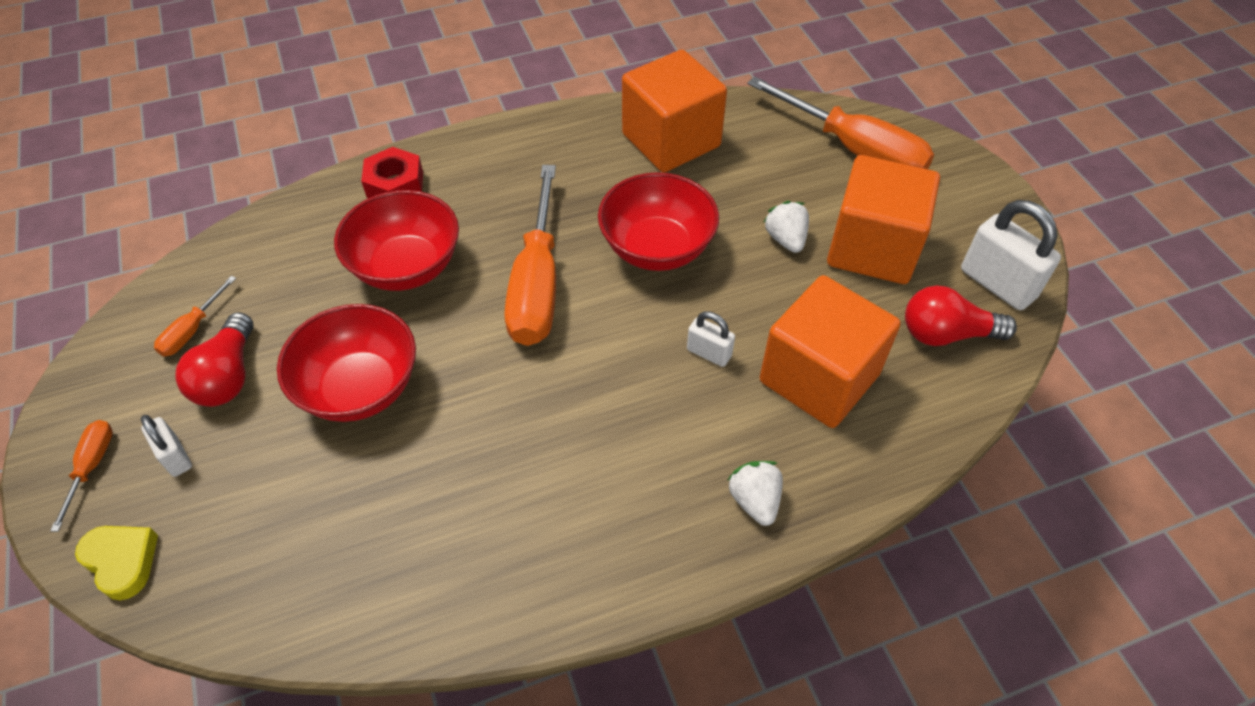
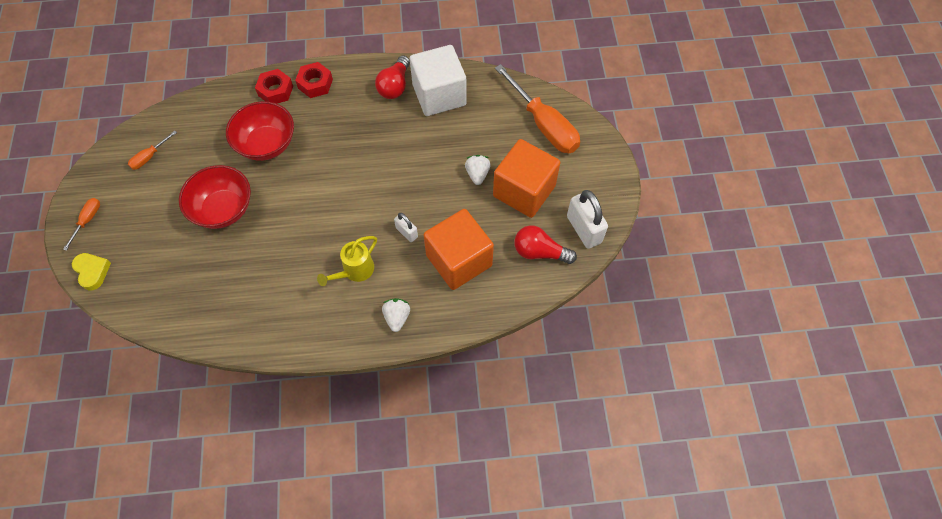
camera: 15 degrees right, 10 degrees up
(175, 457) = (127, 225): white padlock -> none
(228, 376) = (161, 187): red light bulb -> red light bulb (395, 86)
(460, 162) = (315, 84): none -> red nut
(537, 284) = (331, 170): orange screwdriver -> none
(643, 438) = (354, 271): none -> yellow watering can
(657, 248) = (404, 163): red bowl -> none
(671, 140) = (439, 95): orange cube -> white cube

